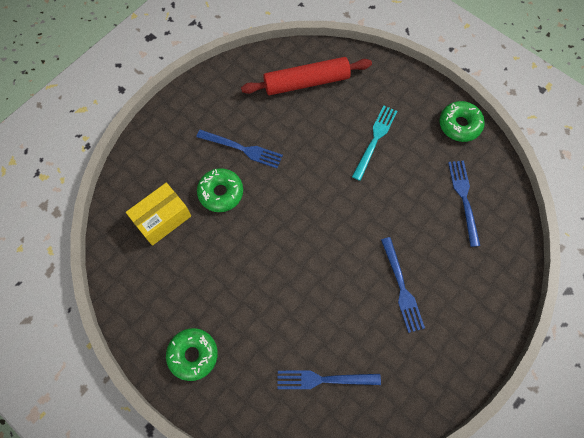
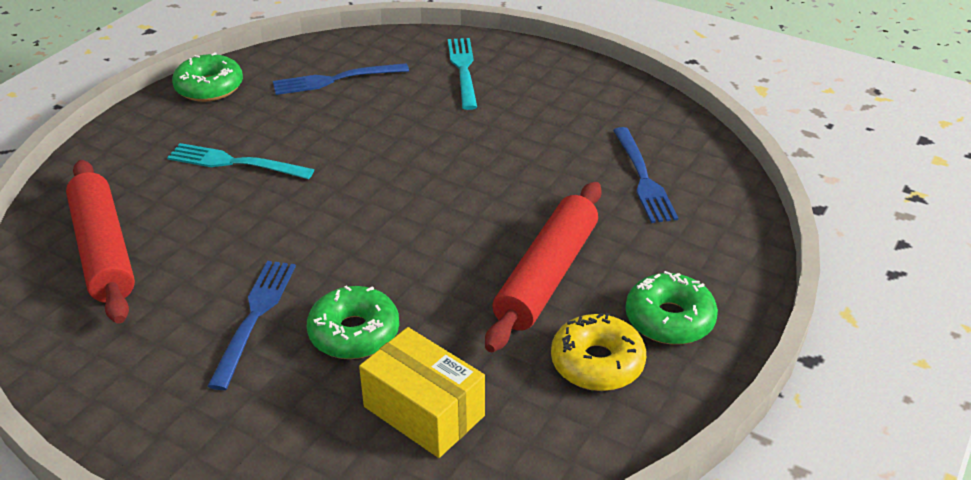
camera: 100 degrees left, 30 degrees down
(171, 306) = (597, 363): none -> yellow donut
(242, 296) = (547, 276): none -> red rolling pin
(402, 288) = (484, 122): blue fork -> none
(472, 284) = (463, 69): none -> turquoise fork

